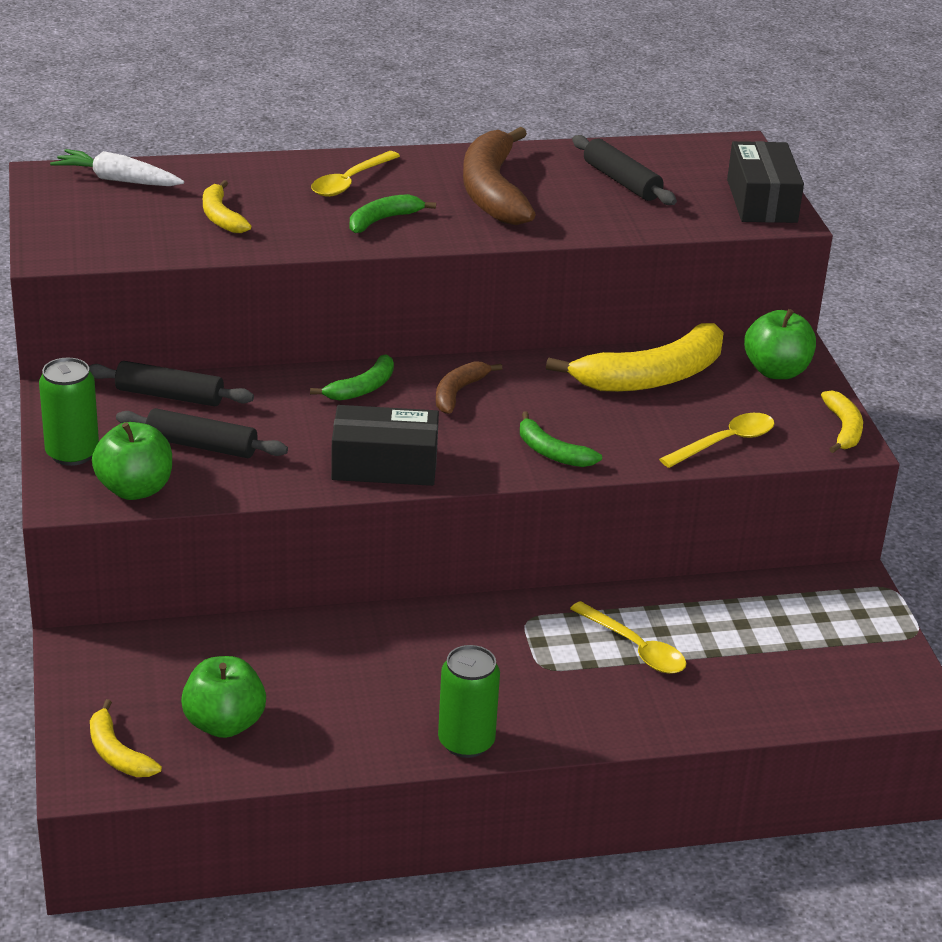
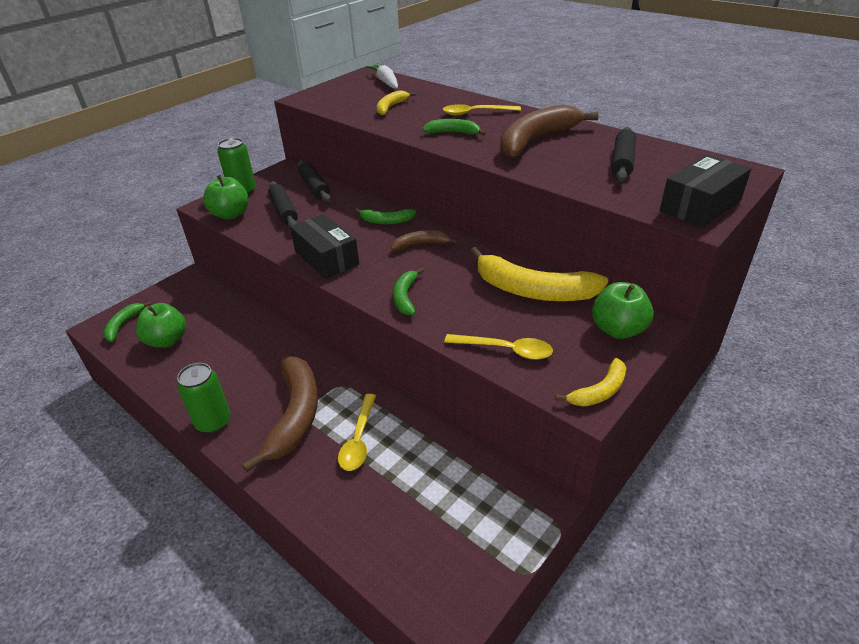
camera: 55 degrees right, 5 degrees up
(117, 753) = (123, 325): yellow banana -> green banana
(536, 675) = (295, 415): none -> brown banana

